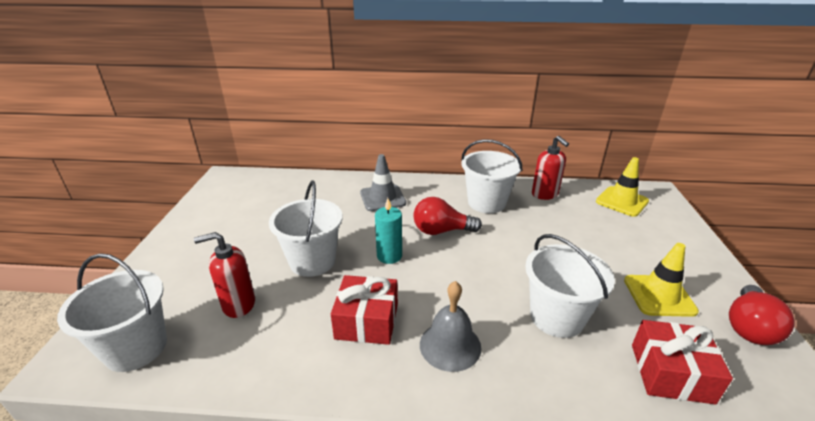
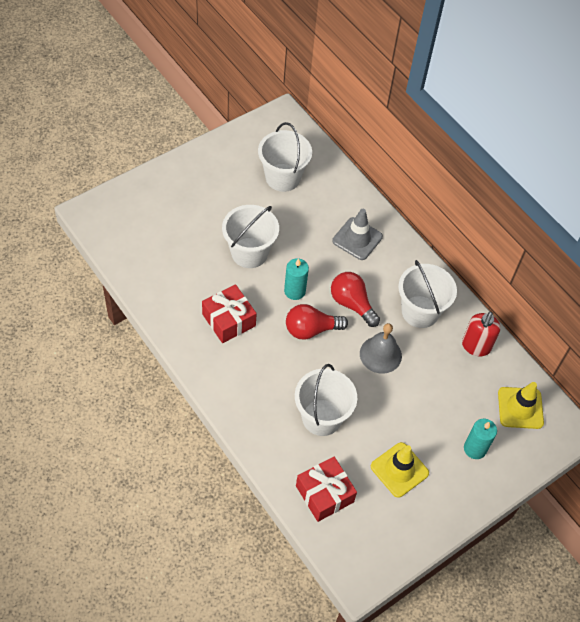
camera: 45 degrees right, 25 degrees up
(136, 348) = (119, 231): white bucket -> white bucket (283, 177)
(238, 304) = (183, 247): red soap dispenser -> none
(450, 345) = (248, 373): grey bell -> grey bell (380, 354)
(654, 240) = (475, 449): none -> turquoise candle
(749, 327) = (411, 530): red light bulb -> red light bulb (311, 329)

